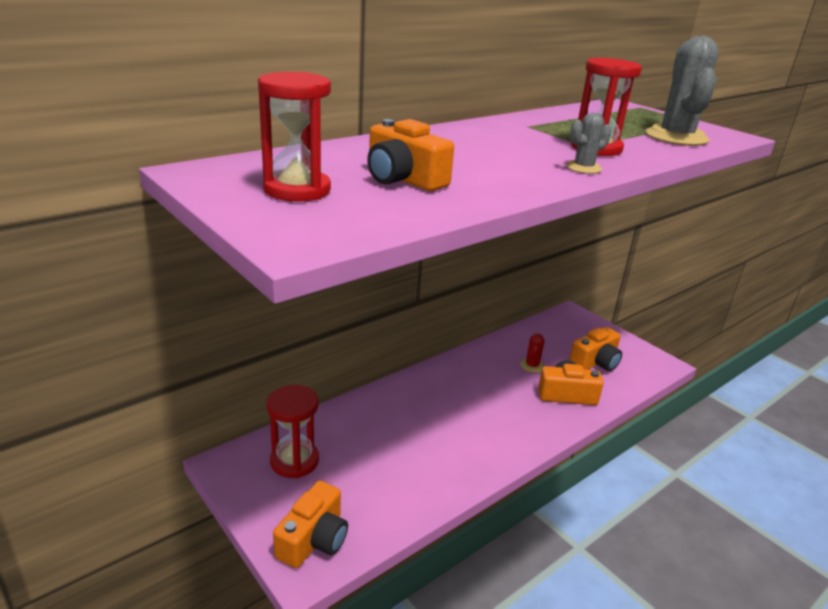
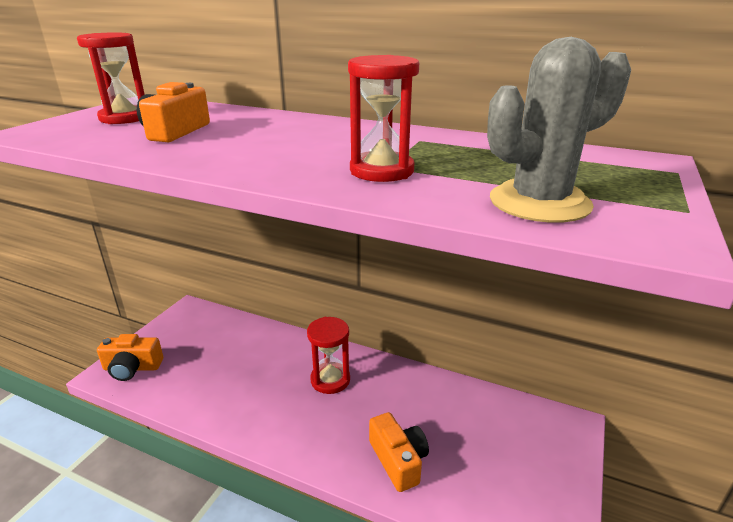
camera: 65 degrees right, 0 degrees up
(294, 461) = (204, 332): red hourglass -> red hourglass (330, 380)
(532, 365) = (427, 418): red cactus -> none
(583, 168) = (290, 173): grey cactus -> none
(595, 362) = (487, 472): orange camera -> none

